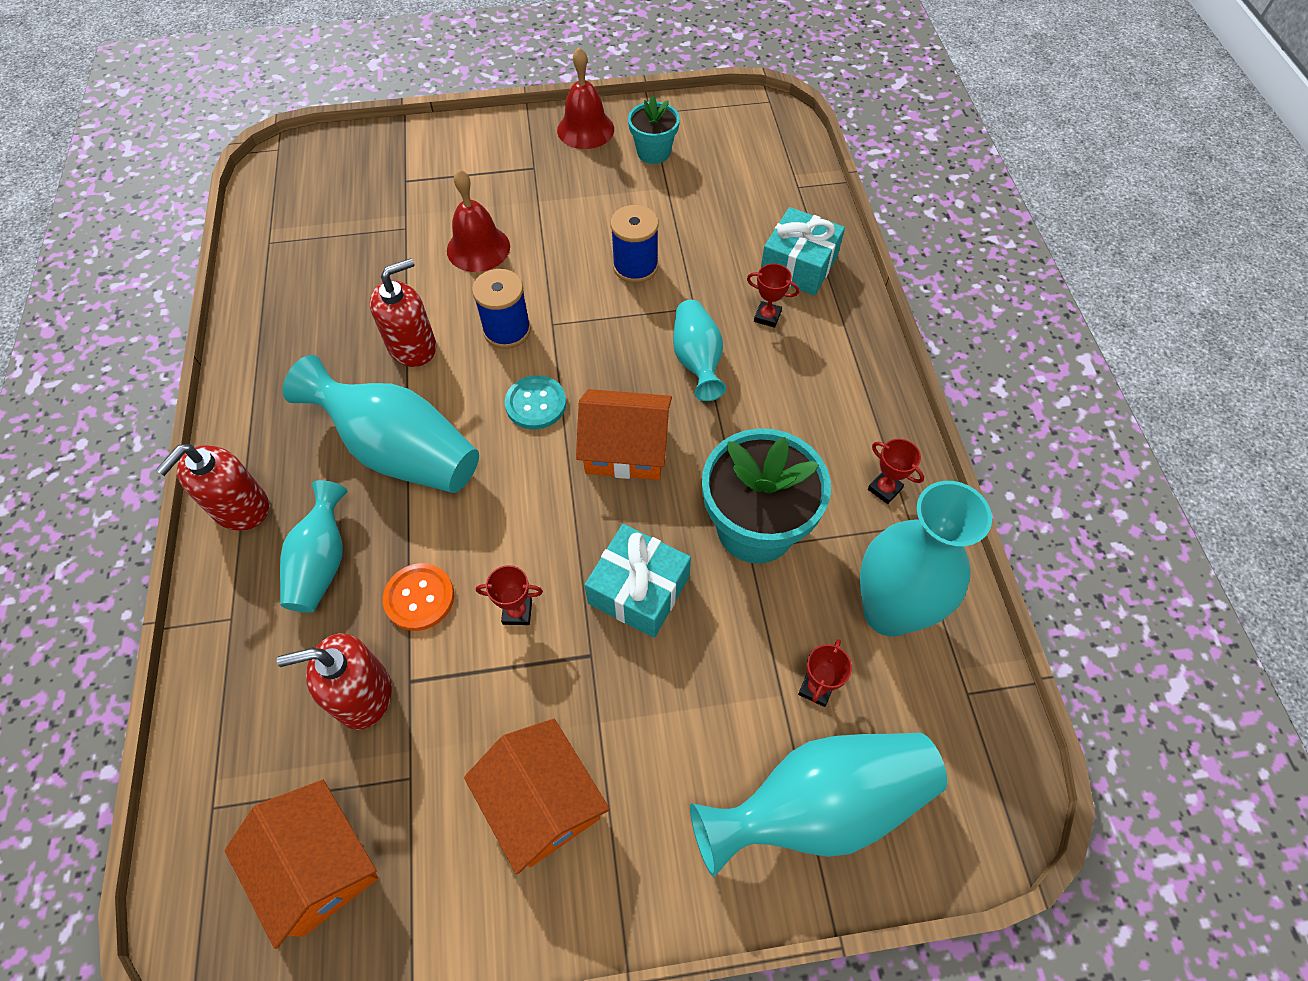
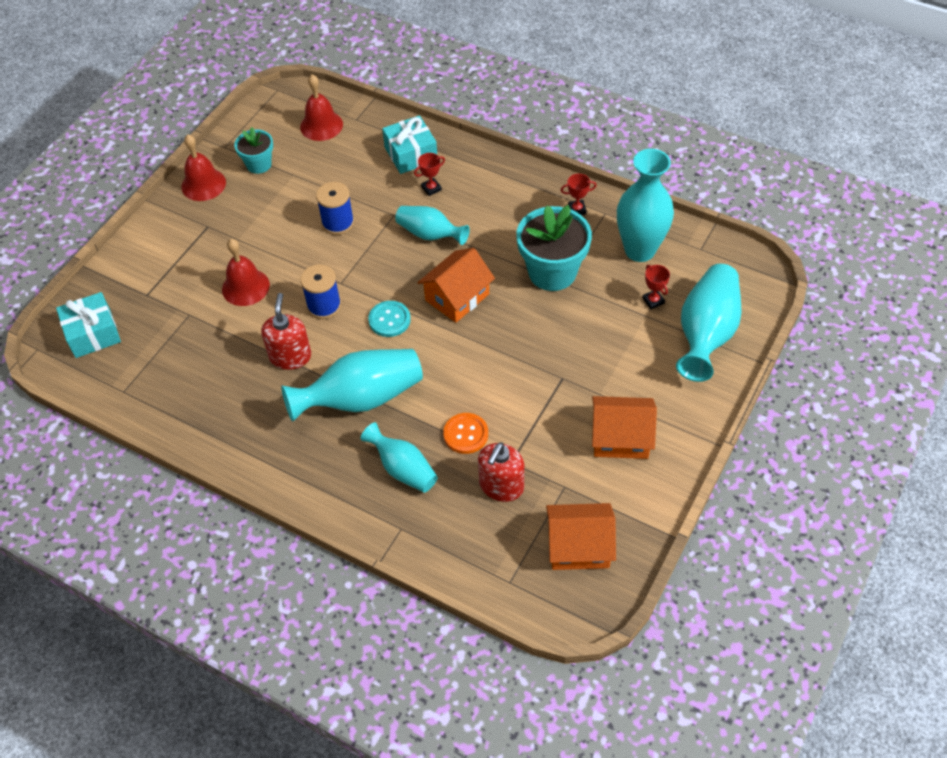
camera: 50 degrees left, 5 degrees down
(240, 507) = (328, 493): red soap dispenser -> none
(517, 612) = (512, 395): red trophy -> none
(639, 590) = (544, 338): turquoise gift -> turquoise gift (93, 333)
(758, 165) = (321, 125): none -> red bell

